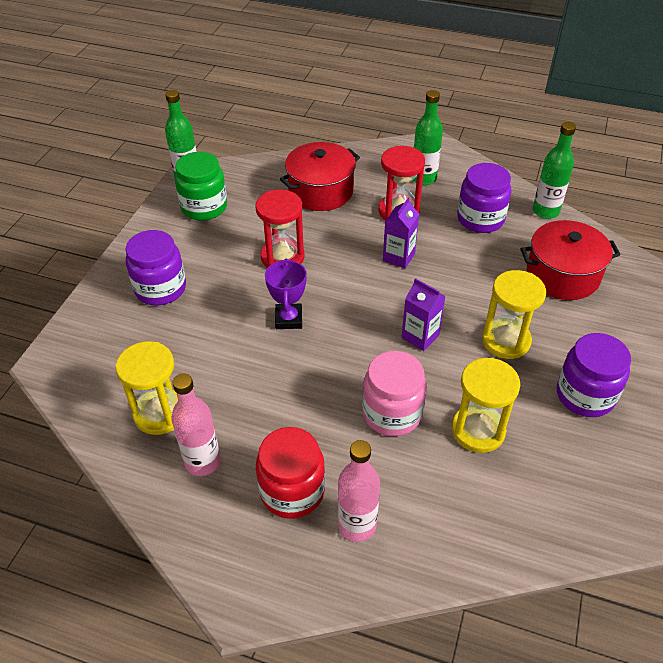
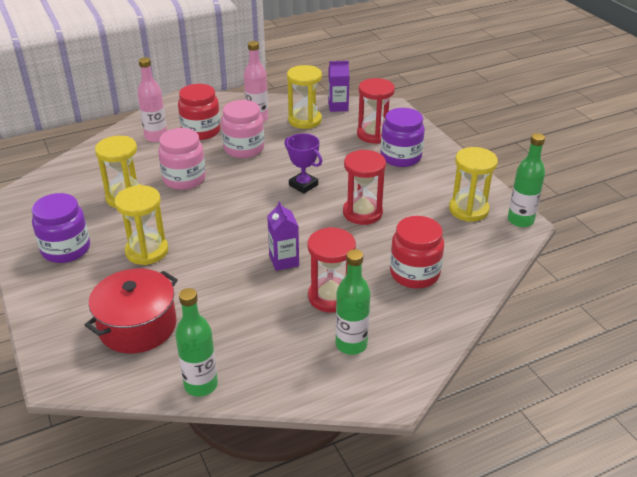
camera: 135 degrees right, 10 degrees down
(133, 334) = (374, 134): none -> red hourglass
(204, 207) = (468, 210): green jar -> yellow hourglass
(281, 415) = (244, 149): none -> pink jar
(320, 191) = (414, 273): red pot -> red jar
(420, 336) = (209, 221): purple carton -> purple carton (338, 107)
(480, 219) = (254, 335): purple jar -> none

